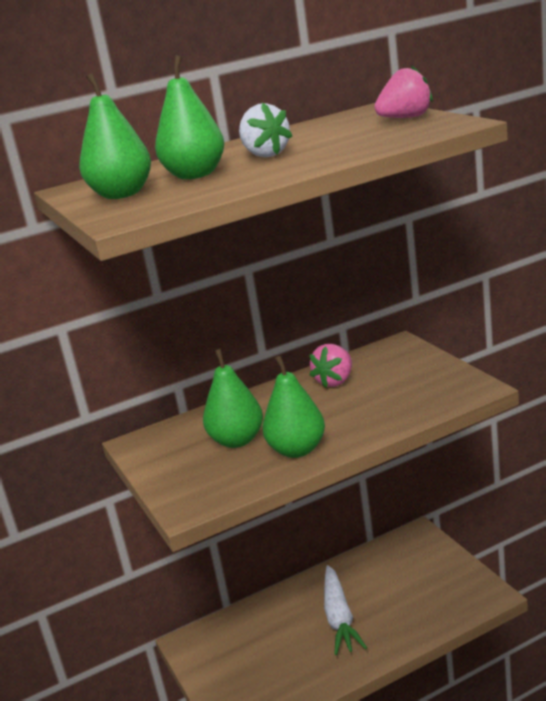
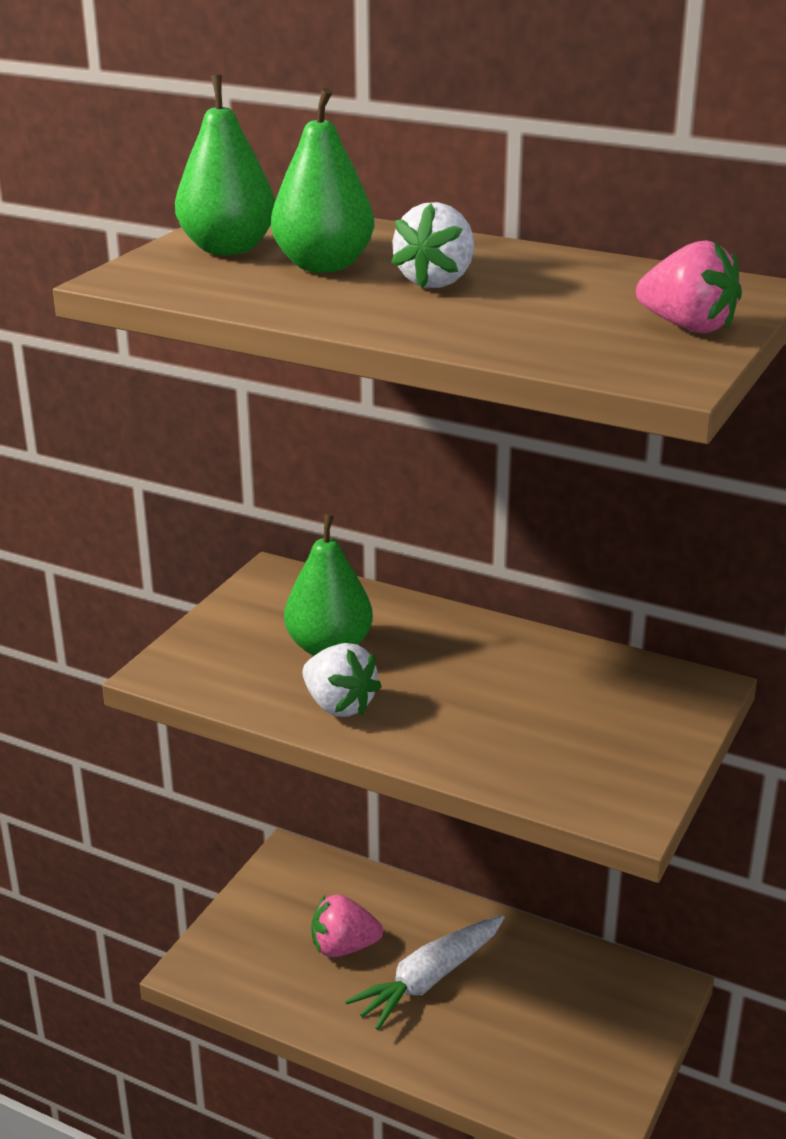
camera: 50 degrees right, 5 degrees up
(297, 450) = (339, 705): green pear -> white strawberry
(335, 381) = (540, 669): pink strawberry -> pink strawberry (343, 947)

